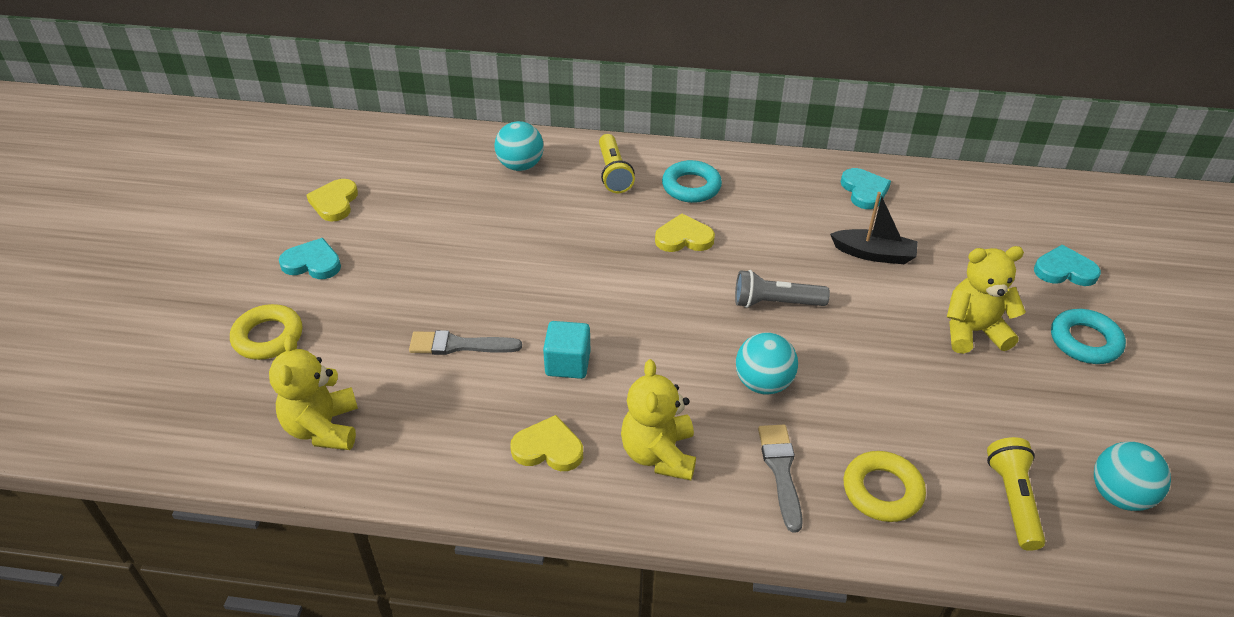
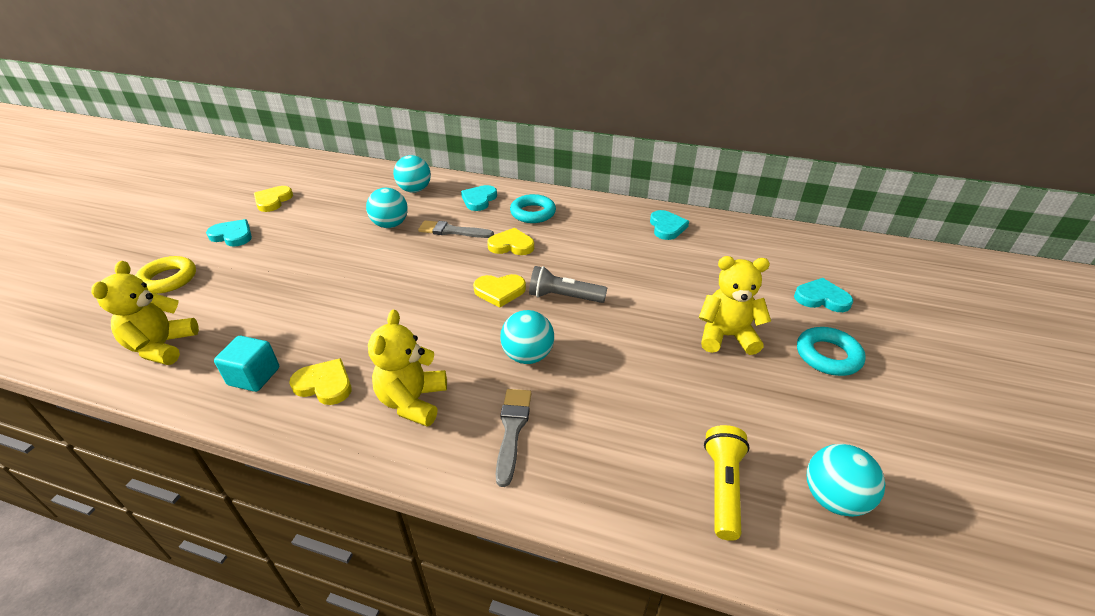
camera: 10 degrees right, 5 degrees down
(459, 345) = (301, 300): grey brush -> grey brush (452, 231)
(515, 224) = (390, 225): none -> turquoise ball
(568, 363) = (376, 322): turquoise cube -> turquoise cube (254, 376)
(613, 173) = (479, 200): yellow flashlight -> turquoise heart
(696, 304) = (499, 291): none -> yellow heart
(873, 254) = (659, 270): black boat -> none
(882, 491) = (598, 460): yellow ring -> none

